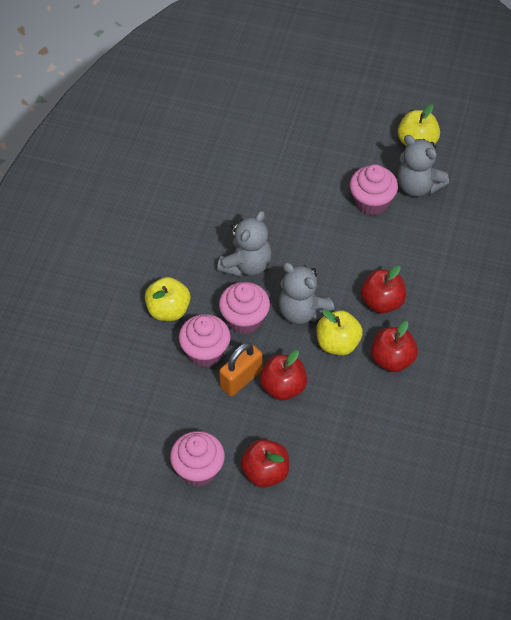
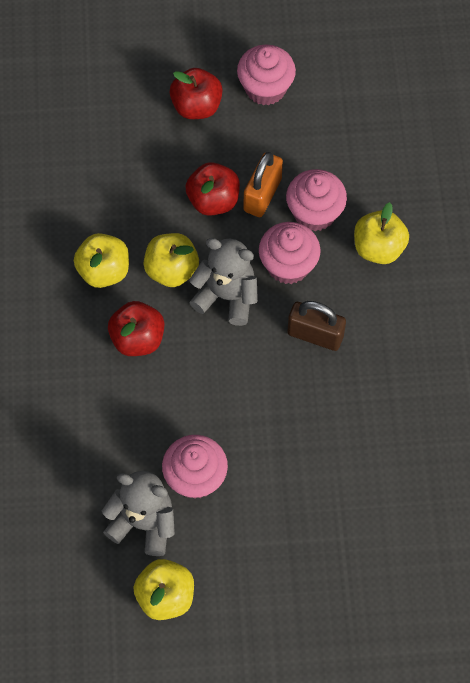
camera: 160 degrees right, 10 degrees up
(246, 265) = (315, 335): grey teddy bear -> brown padlock
(392, 359) = (104, 271): red apple -> yellow apple

